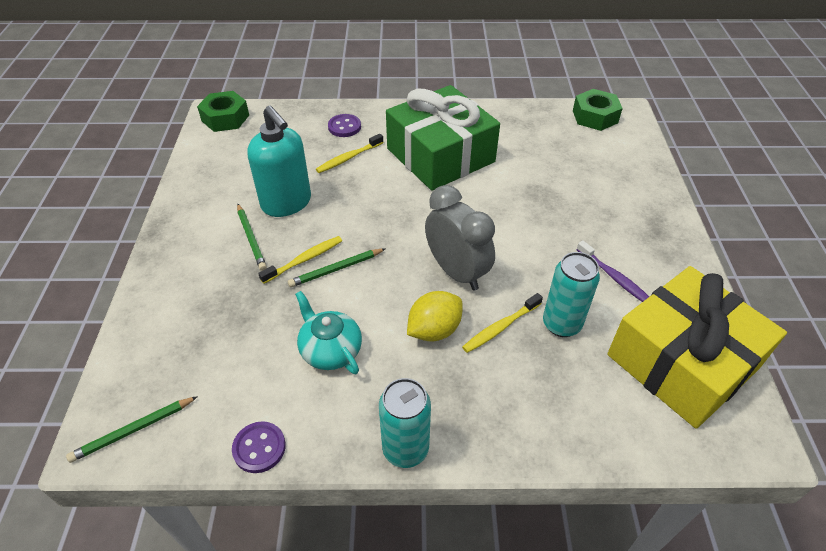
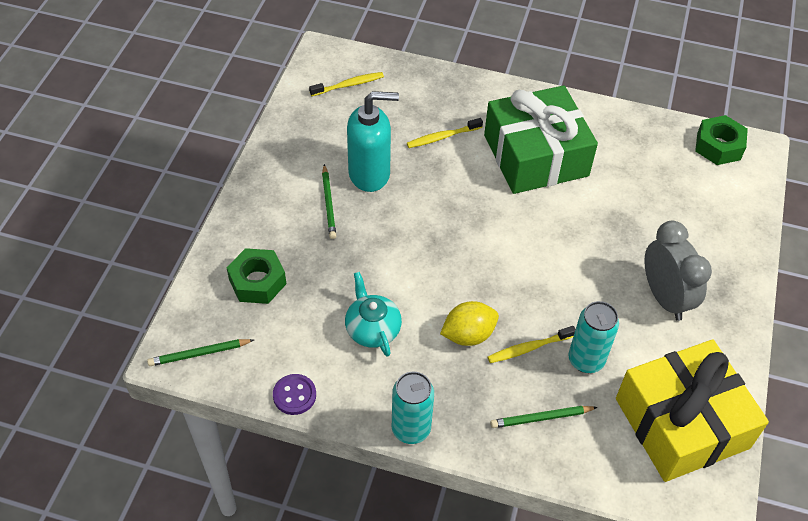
camera: 15 degrees right, 5 degrees up
(225, 118) = (332, 61): green nut -> green nut (257, 282)
(286, 203) = (370, 174): turquoise soap dispenser -> turquoise soap dispenser turned 75 degrees counterclockwise
(304, 260) = (371, 237): yellow toothbrush -> yellow toothbrush (348, 85)
(336, 269) = (397, 254): green pencil -> green pencil (541, 418)
(344, 127) = (448, 99): purple button -> none
(456, 272) = (508, 285): grey clock -> grey clock (664, 298)
(614, 278) = (656, 329): purple toothbrush -> none

